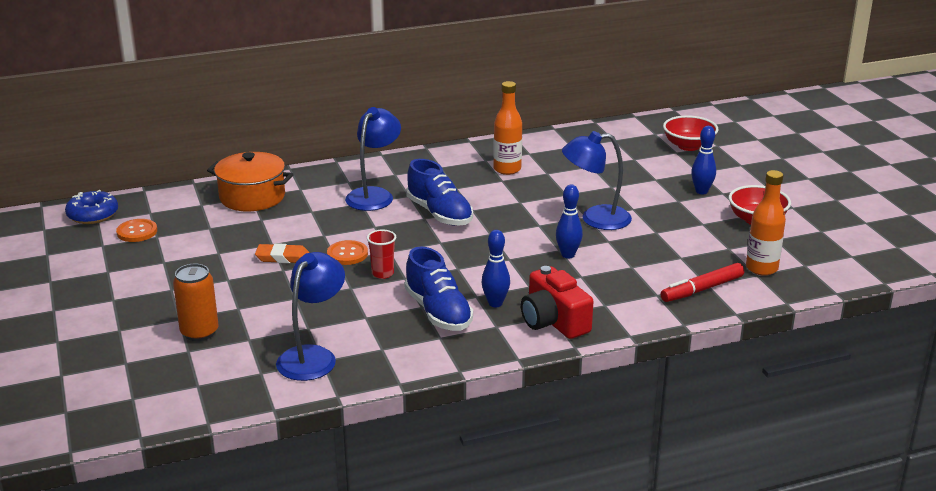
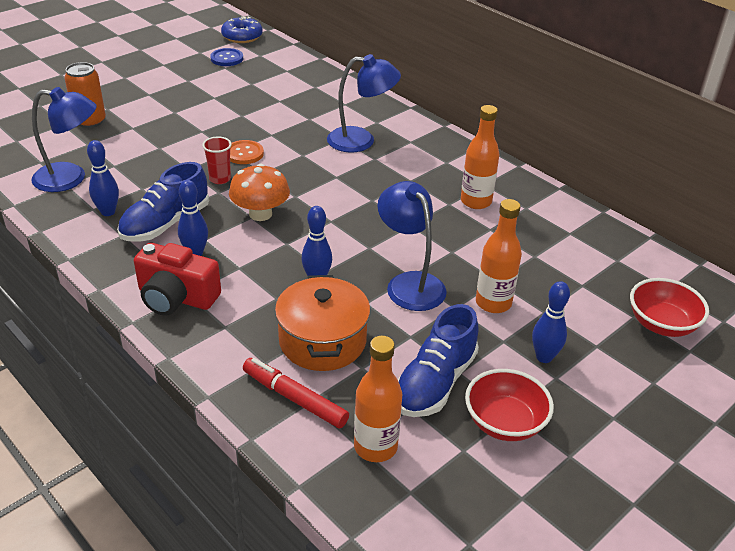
camera: 65 degrees right, 10 degrees up
(137, 232) = (227, 58): orange button -> blue button
(252, 197) = (314, 87): orange pot -> orange pot (322, 341)
(282, 257) = (221, 125): orange eraser -> none
(395, 340) = (108, 212): none -> blue bowling pin
(439, 214) = (350, 183): blue shoe -> blue shoe (435, 382)
(456, 263) = (260, 214): none -> orange mushroom
(553, 321) = (176, 297): red camera -> red camera turned 105 degrees counterclockwise
(636, 194) = (493, 303): none -> orange bottle

